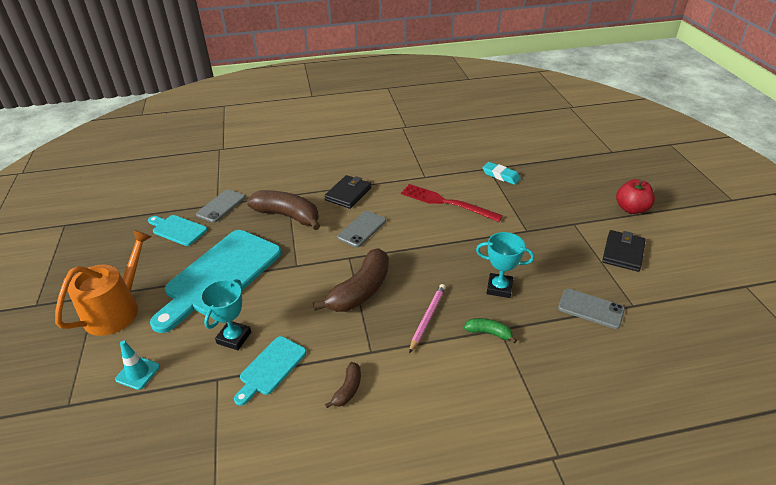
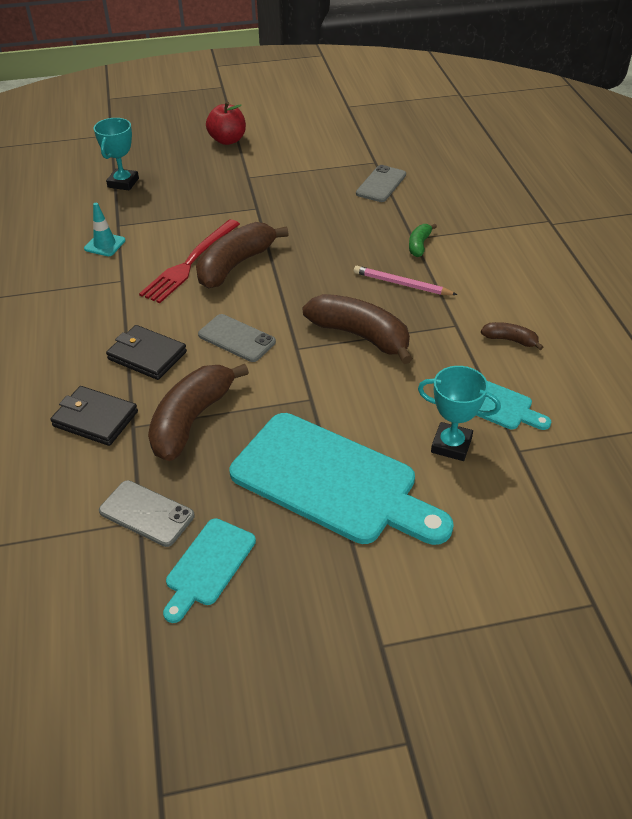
camera: 90 degrees left, 5 degrees up
(116, 309) = (411, 601): orange watering can -> none
(138, 373) = (526, 536): turquoise traffic cone -> turquoise traffic cone (105, 244)
(446, 224) = (235, 265): none -> brown banana
(499, 288) = (353, 234): turquoise trophy -> turquoise trophy (123, 183)
(501, 175) = (139, 217): turquoise eraser -> none
(623, 253) = (300, 156): black wallet -> black wallet (95, 419)

